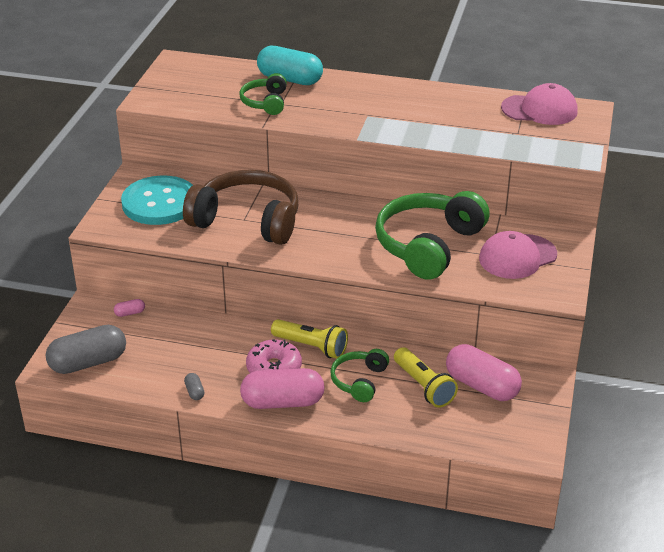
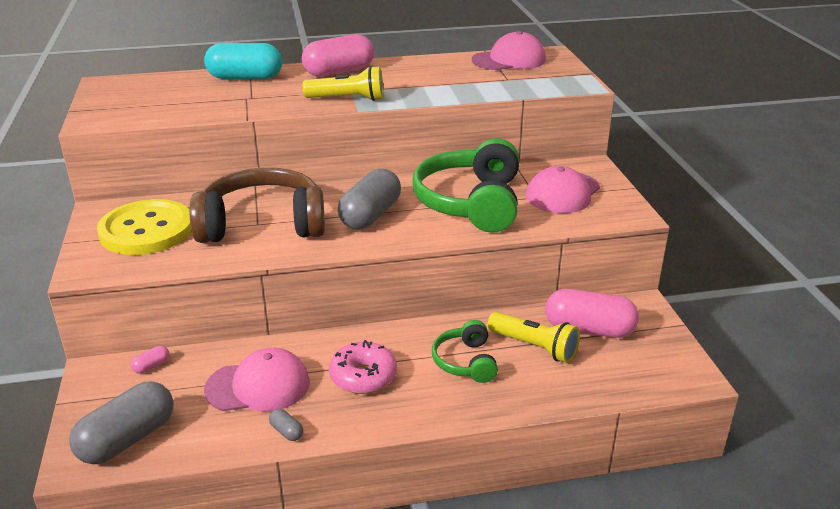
camera: 25 degrees left, 5 degrees down
(159, 203) = (146, 230): turquoise button -> yellow button
(195, 351) = (258, 386): none -> pink cap
(265, 102) = (234, 99): green headphones -> none
(282, 402) = (398, 410): pink capsule -> pink capsule (339, 71)
(311, 347) = (389, 342): yellow flashlight -> yellow flashlight (348, 99)
(336, 235) = (370, 215): none -> grey capsule

